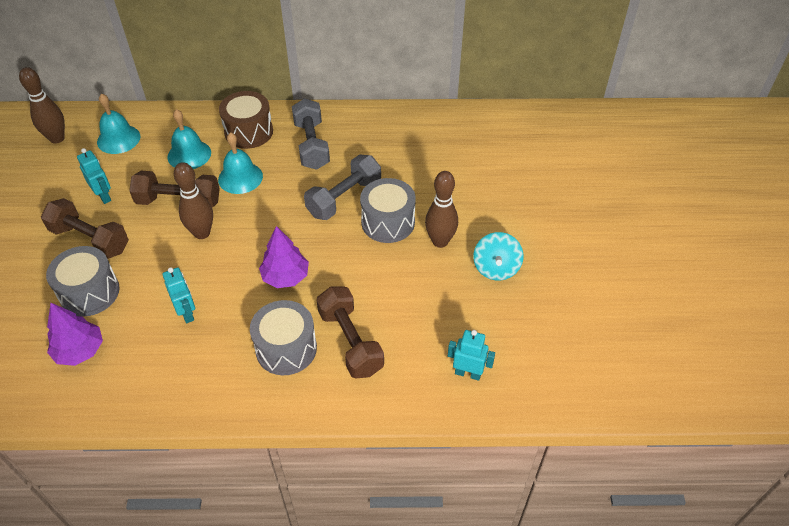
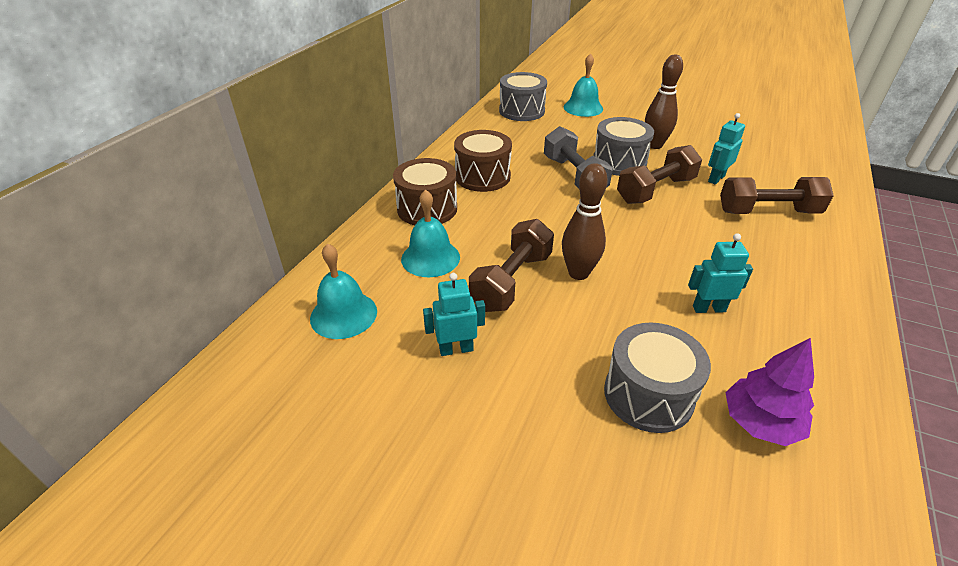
camera: 65 degrees left, 10 degrees down
(57, 138) = (278, 384): brown bowling pin -> none
(90, 239) = (540, 378): brown dumbbell -> brown dumbbell (655, 190)
(240, 177) = (500, 229): turquoise bell -> turquoise bell (583, 108)
(285, 277) = (671, 230): purple tree -> none
(286, 348) = (773, 249): grey drum -> grey drum (521, 111)
(312, 145) = (482, 176): grey dumbbell -> brown drum
(468, 373) = (808, 167): turquoise robot -> turquoise robot (716, 179)
(496, 268) = (695, 131): turquoise spinning top -> none

